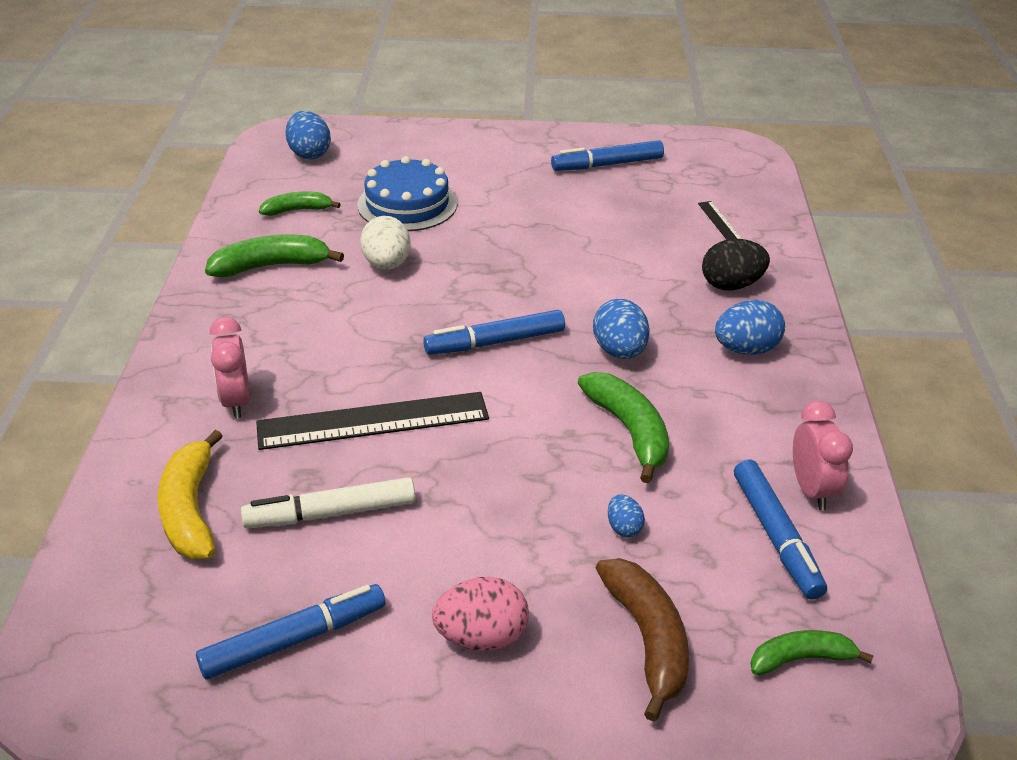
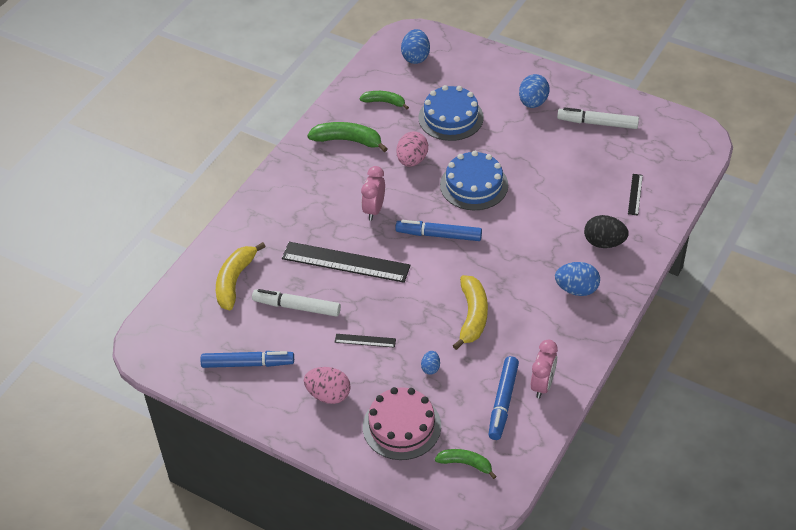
camera: 30 degrees right, 10 degrees up
(236, 401) = (285, 226): pink clock -> pink clock (374, 210)
(387, 264) = (412, 160): white egg -> pink egg
(485, 524) = (365, 340): none -> black ruler
(499, 269) = (474, 185): none -> blue cake
(607, 165) = (597, 123): blue marker -> white marker
(619, 351) = (503, 265): blue egg -> blue egg (533, 102)
(629, 431) = (472, 316): green banana -> yellow banana
(647, 639) = (401, 426): brown banana -> pink cake

